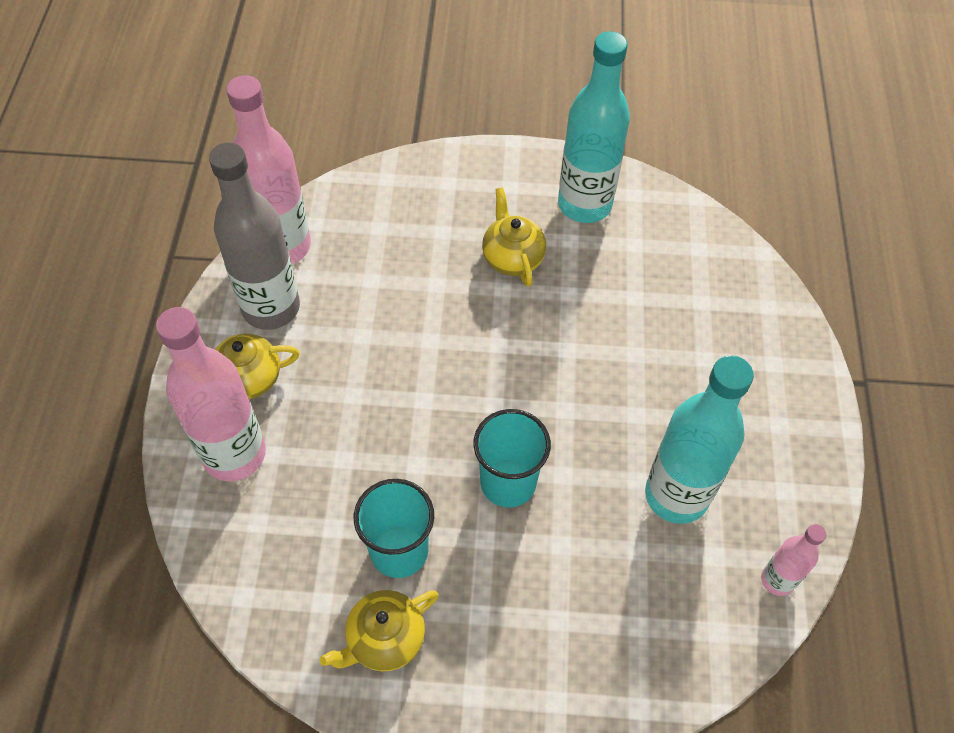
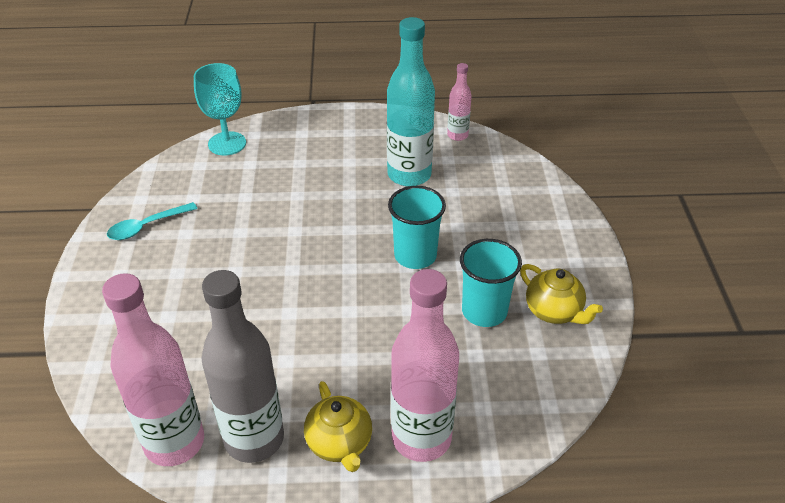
camera: 95 degrees left, 15 degrees down
(512, 258) = (201, 267): yellow teapot -> none
(584, 204) = (147, 226): turquoise bottle -> turquoise spoon
(745, 276) = (227, 143): none -> turquoise goblet

